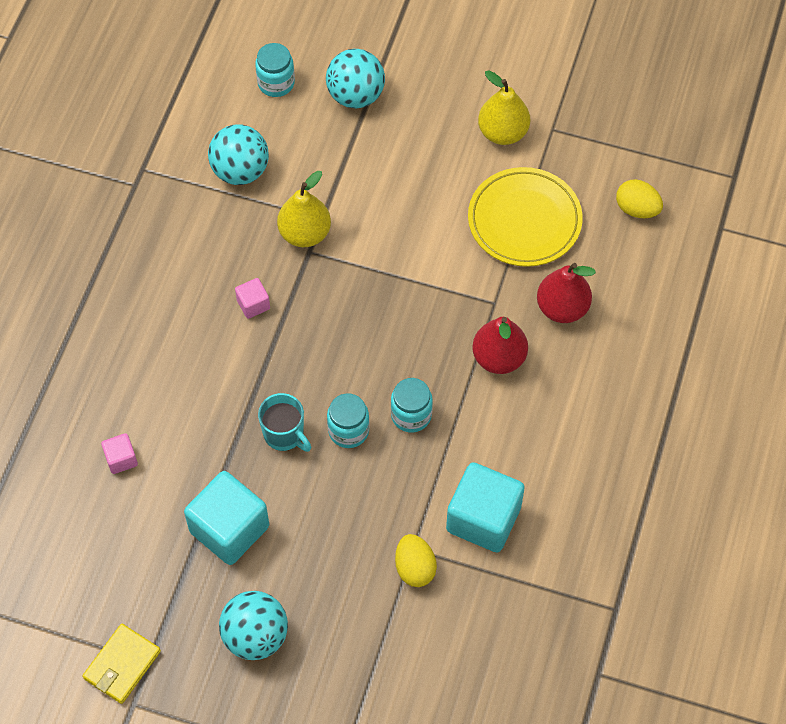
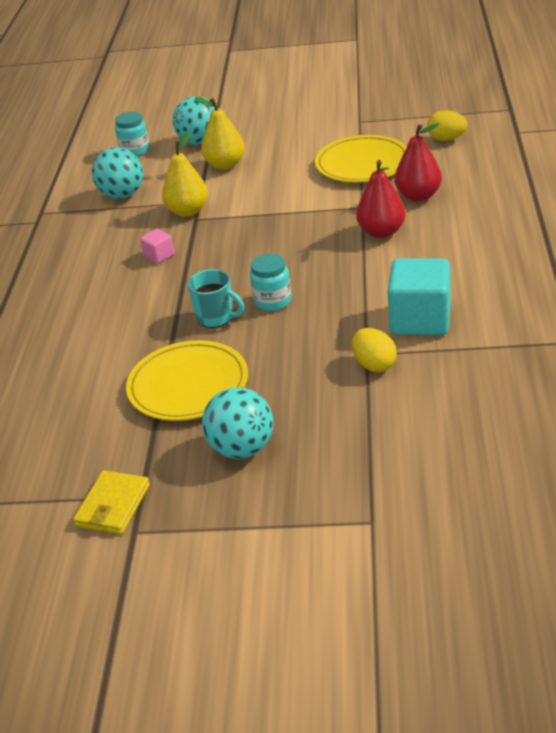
camera: 10 degrees left, 25 degrees down
(121, 459) = (70, 369): pink cube -> none
(229, 529) = (188, 386): turquoise cube -> yellow plate
(411, 415) = (323, 279): turquoise jar -> none
(503, 132) = (322, 131): yellow pear -> yellow pear (225, 165)

